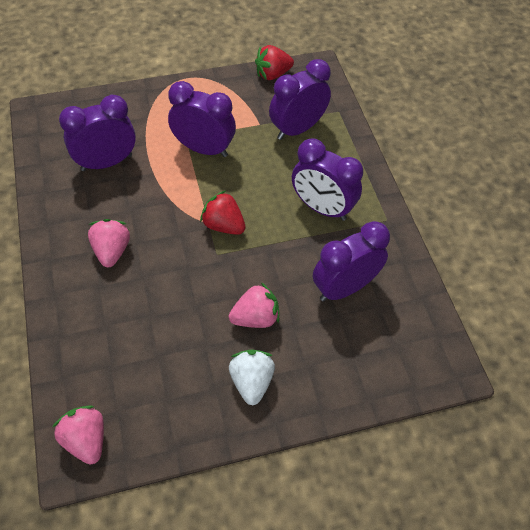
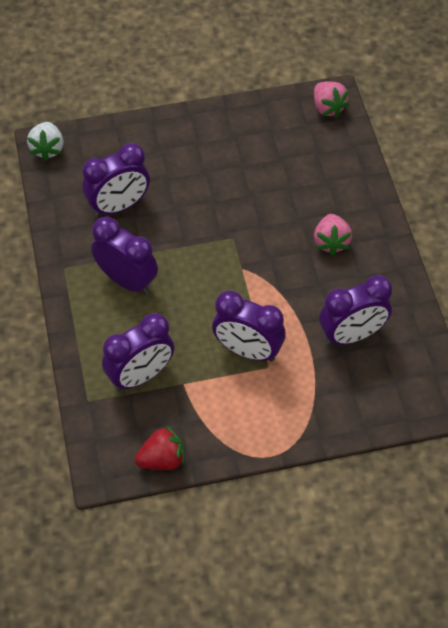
camera: 175 degrees left, 0 degrees up
(223, 225) = (226, 265): red strawberry -> none
(251, 381) = (205, 139): white strawberry -> white strawberry (47, 149)
(255, 317) = (199, 184): pink strawberry -> none

